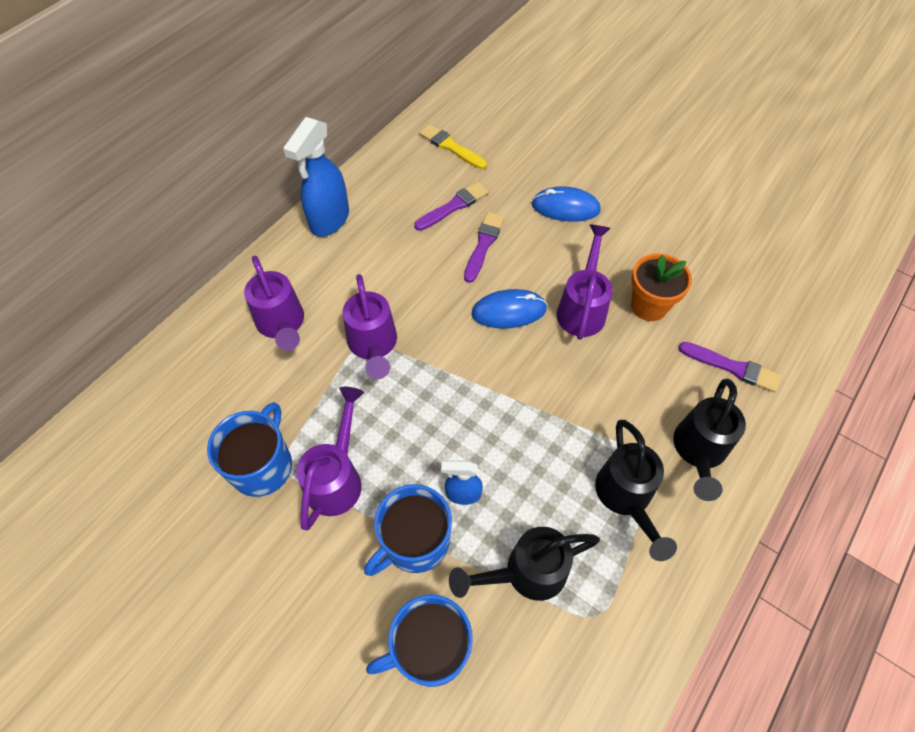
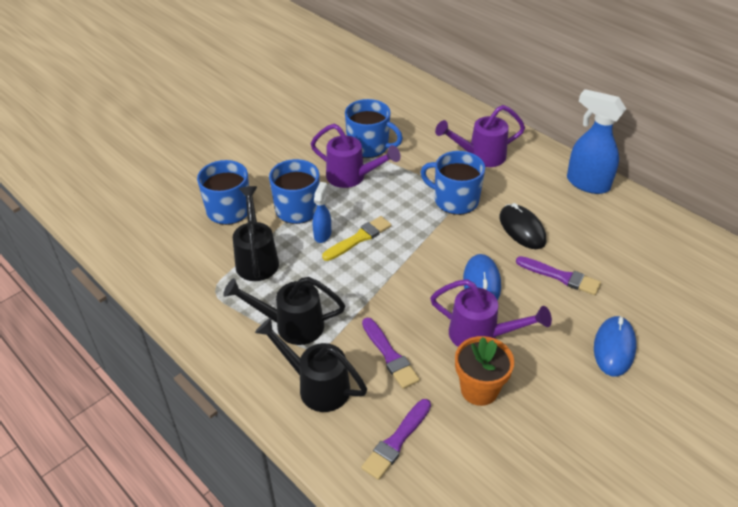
camera: 100 degrees right, 15 degrees down
(373, 346) = (455, 200): purple watering can -> blue mug
(416, 278) = (522, 229): none -> black mouse
(450, 147) = (695, 269): yellow brush -> yellow brush (359, 238)
(453, 206) = (609, 262): purple brush -> purple brush (390, 355)

